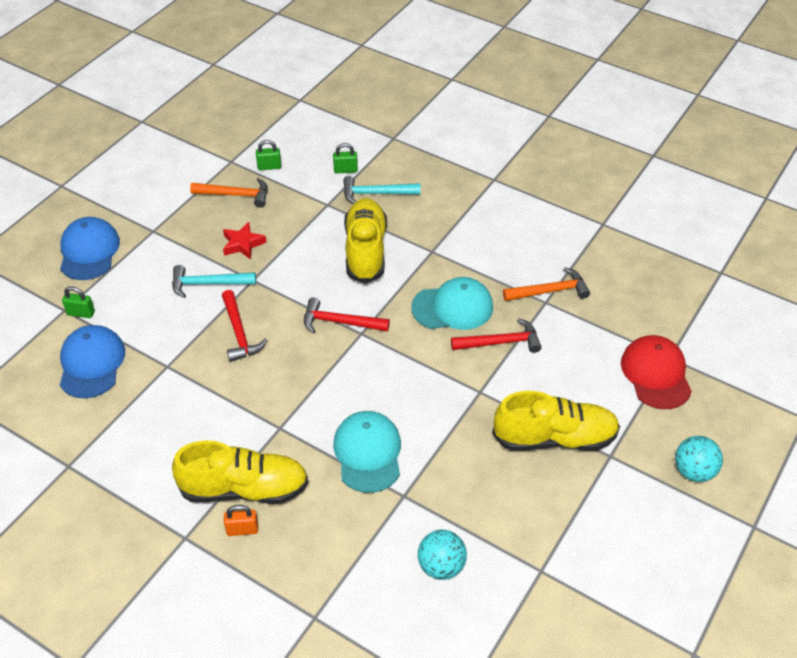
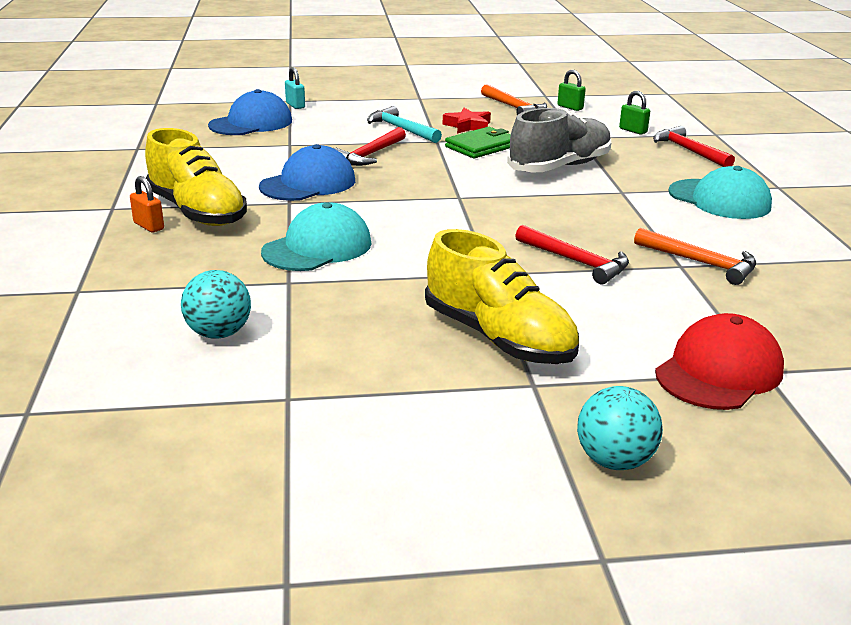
camera: 50 degrees right, 20 degrees down
(81, 313) = (295, 105): green padlock -> turquoise padlock
(89, 251) = (360, 89): blue cap -> blue cap (308, 184)
(289, 264) = (481, 146): none -> green wallet
(340, 322) = (455, 185): red hammer -> red hammer (689, 151)
(365, 250) = (560, 167): yellow shoe -> grey shoe
(376, 193) = (635, 149): turquoise hammer -> none
(452, 307) = (572, 224): turquoise cap -> turquoise cap (719, 199)

